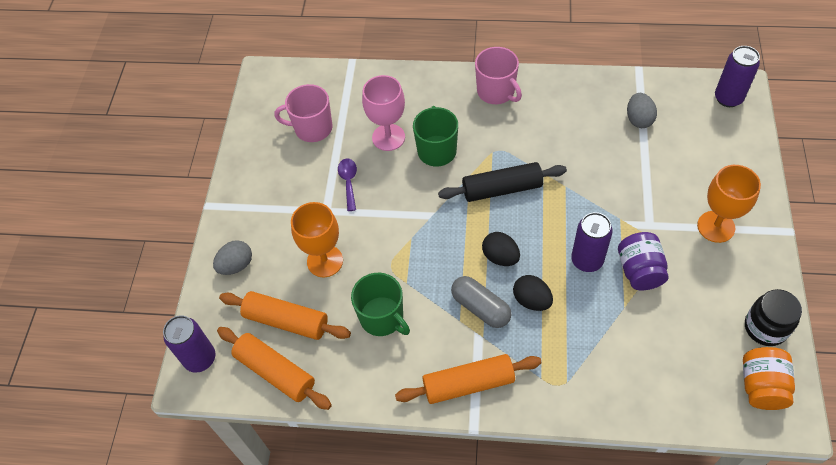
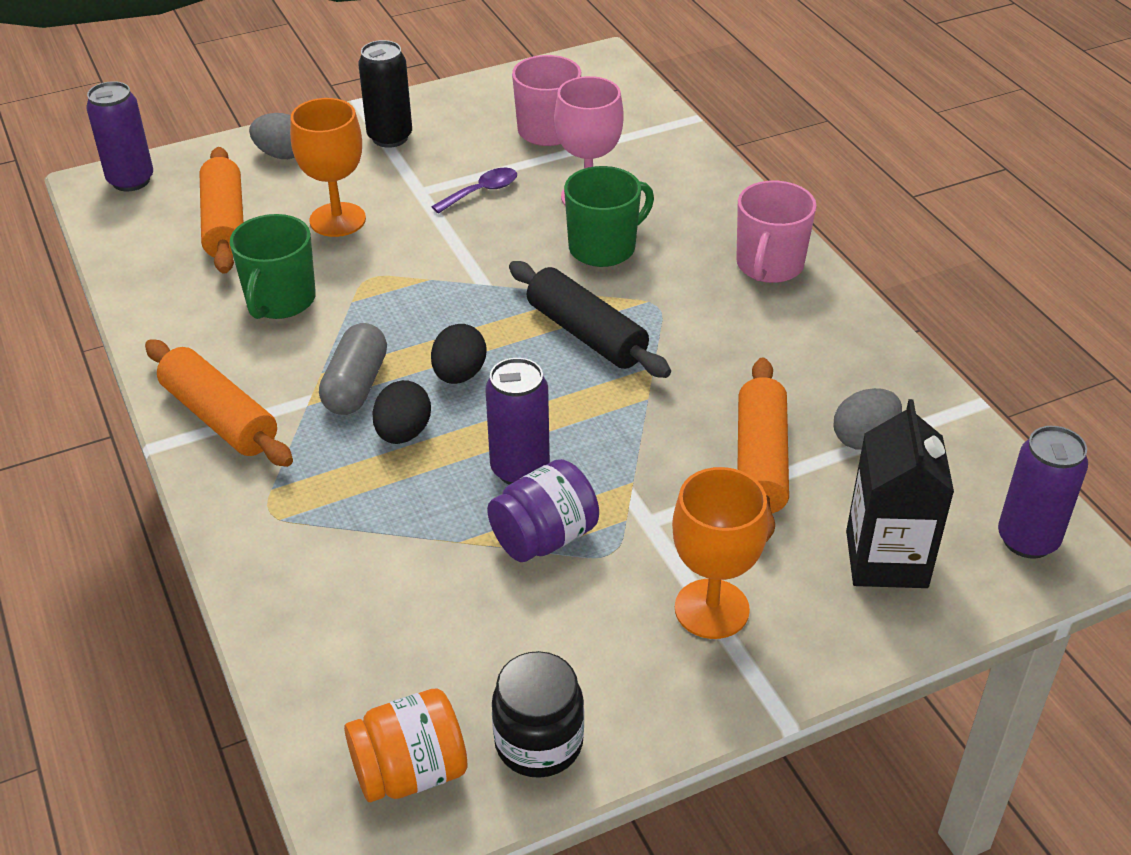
camera: 55 degrees right, 15 degrees down
(261, 204) = (390, 137): none -> black can
(275, 372) = (144, 243): orange rolling pin -> orange rolling pin (760, 461)
(716, 150) = (886, 559): none -> black carton

